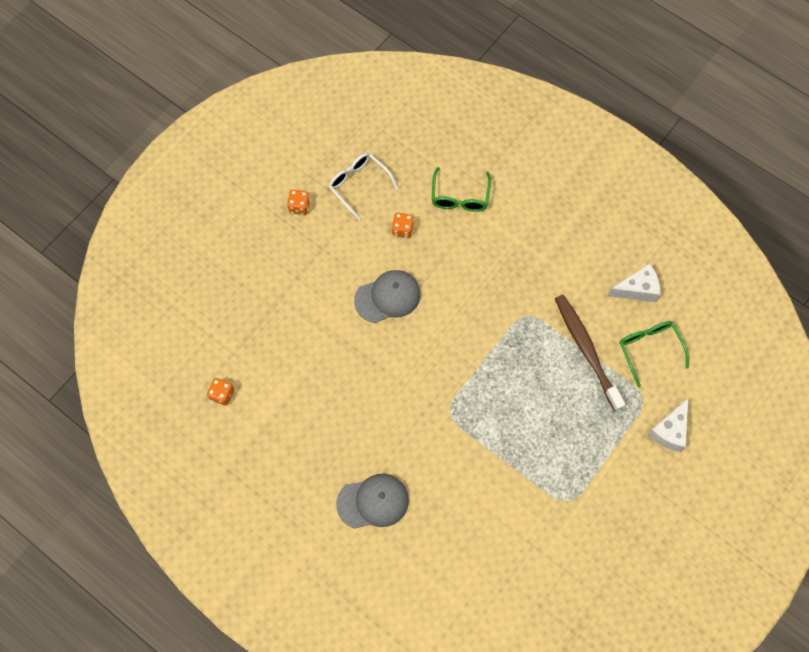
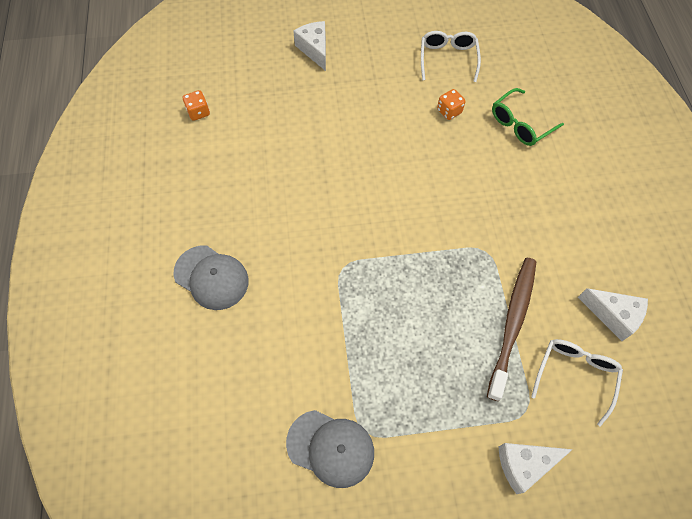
camera: 45 degrees right, 5 degrees down
(252, 263) = (315, 50): none -> white cheese
(299, 207) = (388, 41): orange dice -> none
(388, 297) = (386, 146): grey cap -> grey cap (330, 448)
(649, 349) = (575, 375): green glasses -> white glasses

